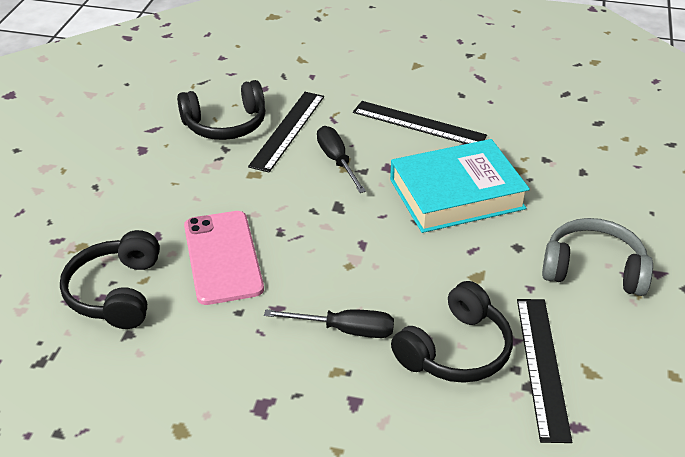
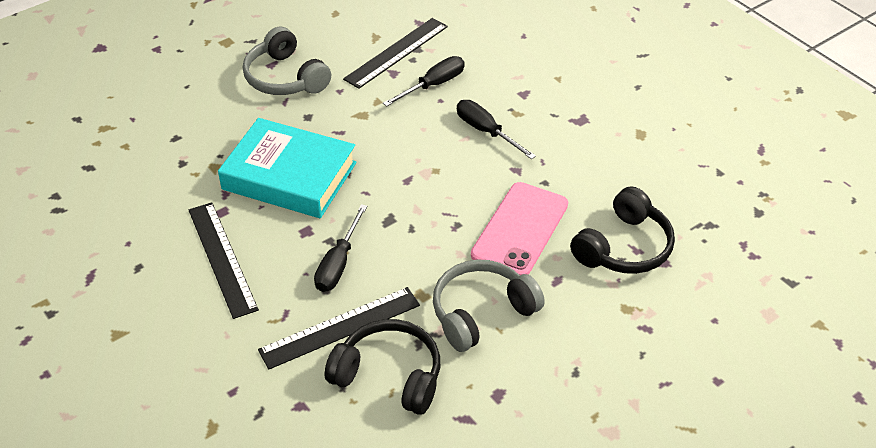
camera: 140 degrees left, 5 degrees up
(197, 185) = (481, 312): none -> grey headphones
(455, 350) = (433, 85): black headphones -> black screwdriver

